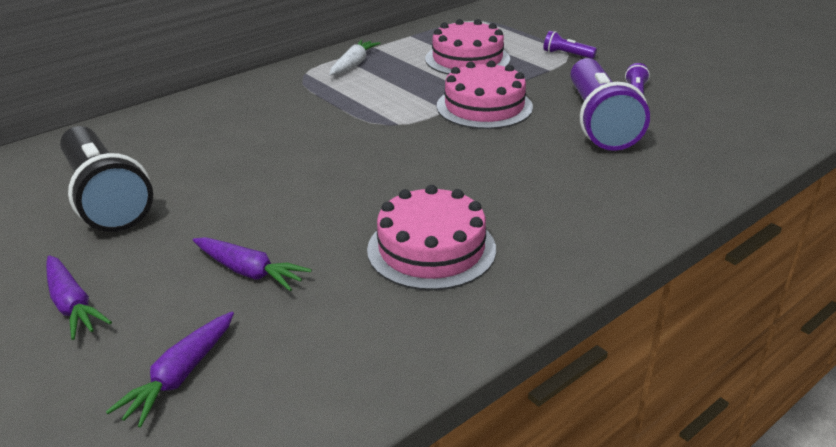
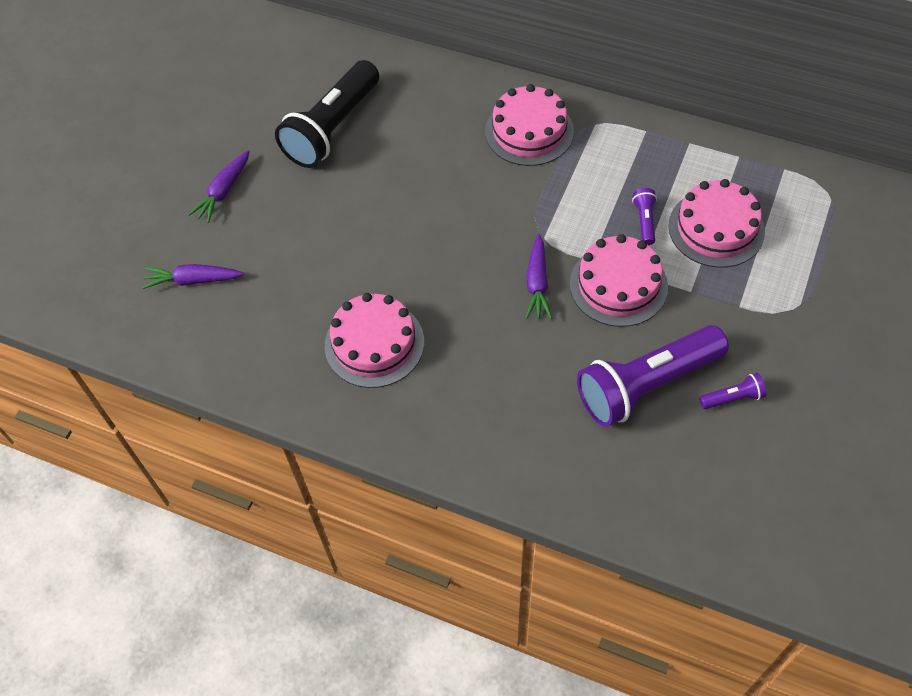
camera: 65 degrees right, 25 degrees up
(249, 271) = (296, 256): purple carrot -> purple carrot (537, 283)
(272, 100) = (529, 131): none -> pink cake
(353, 64) = (637, 148): white carrot -> none
(566, 54) = (792, 307): purple flashlight -> purple flashlight (644, 221)

